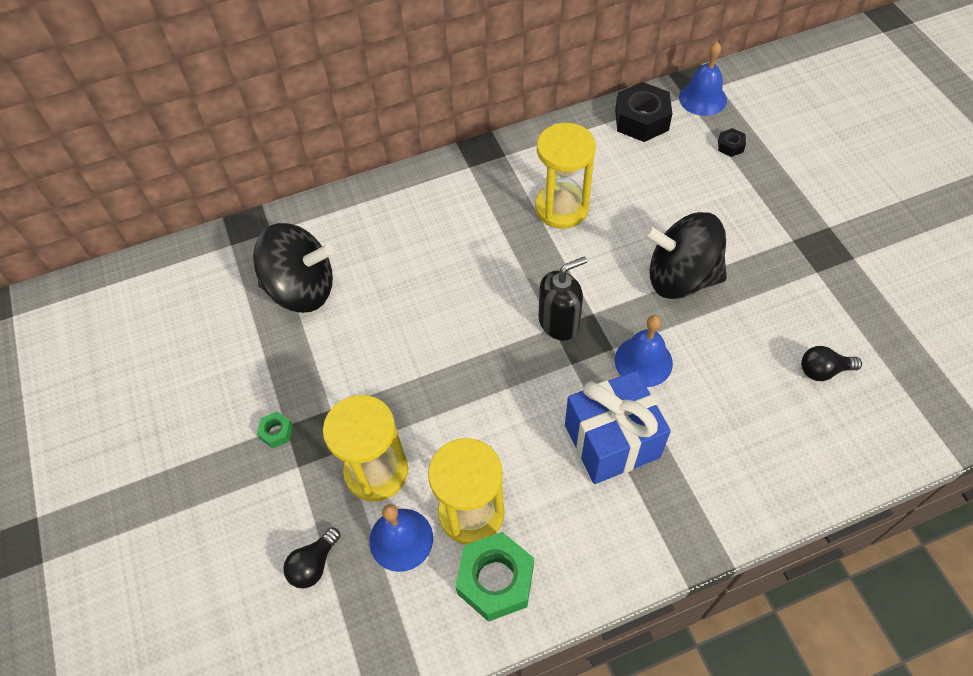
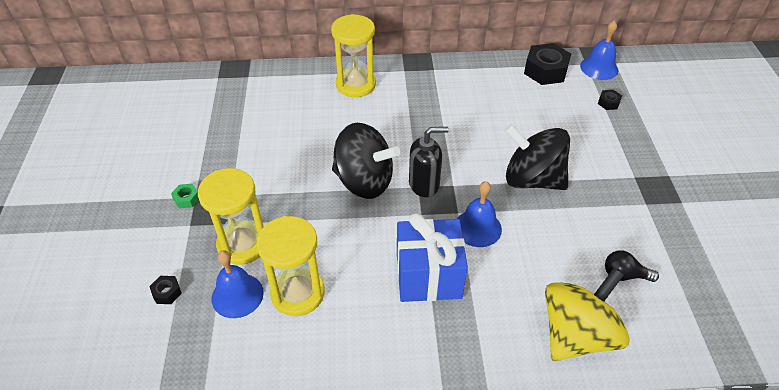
camera: 15 degrees right, 10 degrees down
(302, 289) = (250, 115): black spinning top -> black spinning top (364, 181)
(314, 564) = (167, 292): black light bulb -> black nut
(495, 580) = (293, 346): green nut -> none
(561, 208) = (460, 111): yellow hourglass -> yellow hourglass (356, 84)
(798, 459) = (576, 334): none -> yellow spinning top

